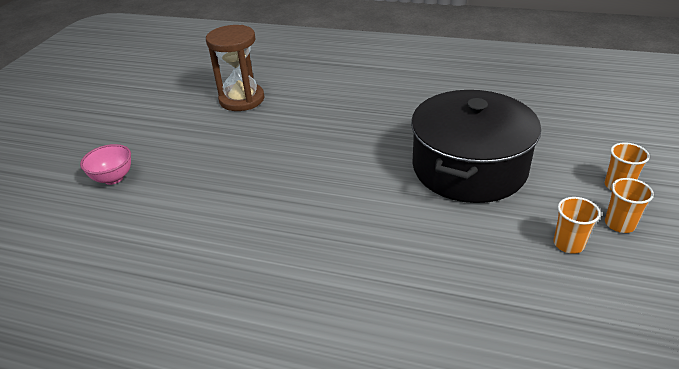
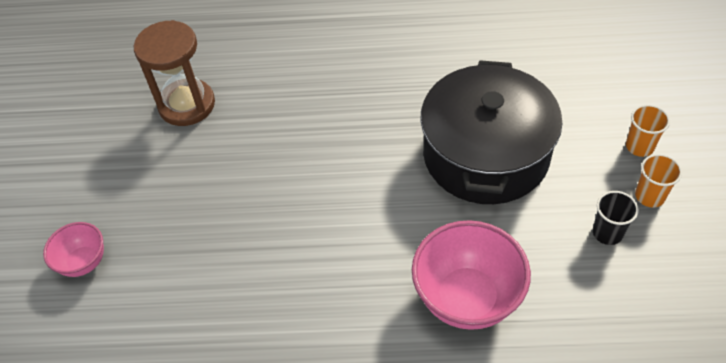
camera: 15 degrees left, 15 degrees up
(413, 266) = (467, 298): none -> pink bowl
(568, 244) = (607, 233): orange cup -> black cup

